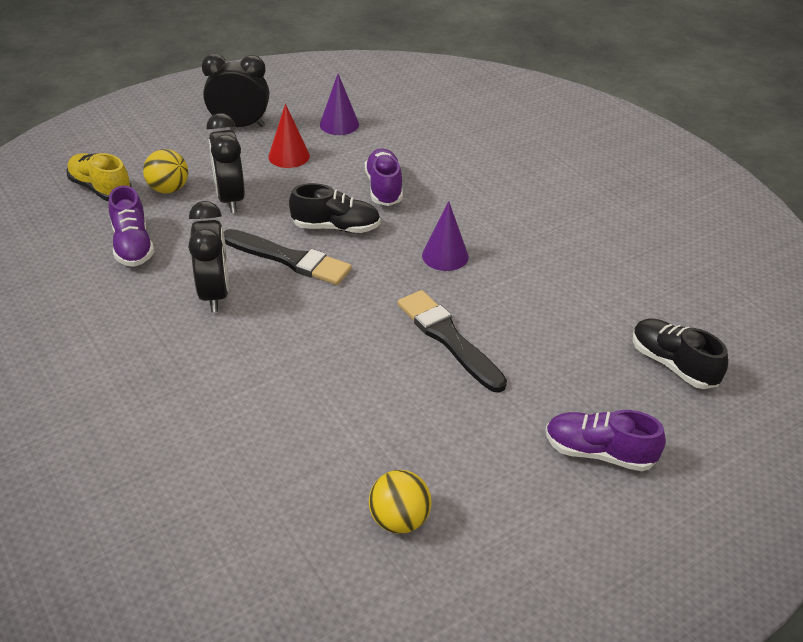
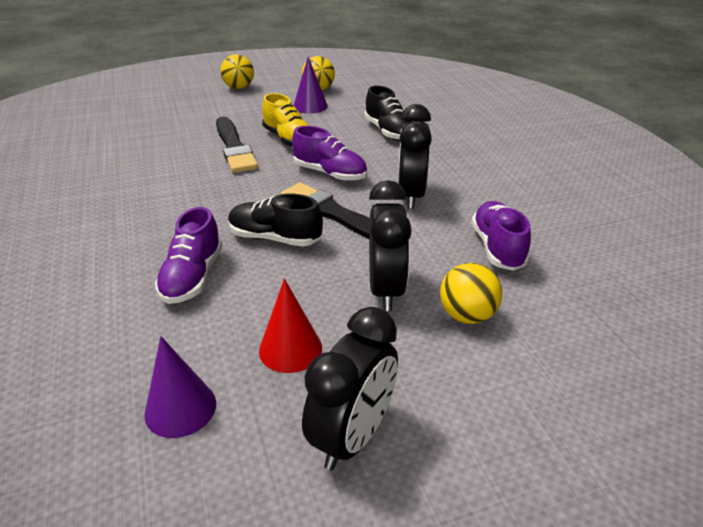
camera: 165 degrees left, 5 degrees down
(101, 189) = (562, 330): yellow shoe -> yellow shoe (288, 139)
(239, 125) = (352, 436): black clock -> black clock turned 75 degrees counterclockwise
(445, 256) = (187, 199): purple cone -> purple cone (310, 106)
(545, 499) = (239, 87): none -> yellow ball
(599, 452) = (193, 97): purple shoe -> purple shoe (330, 174)
(673, 364) = (99, 120): black shoe -> black shoe (388, 131)

